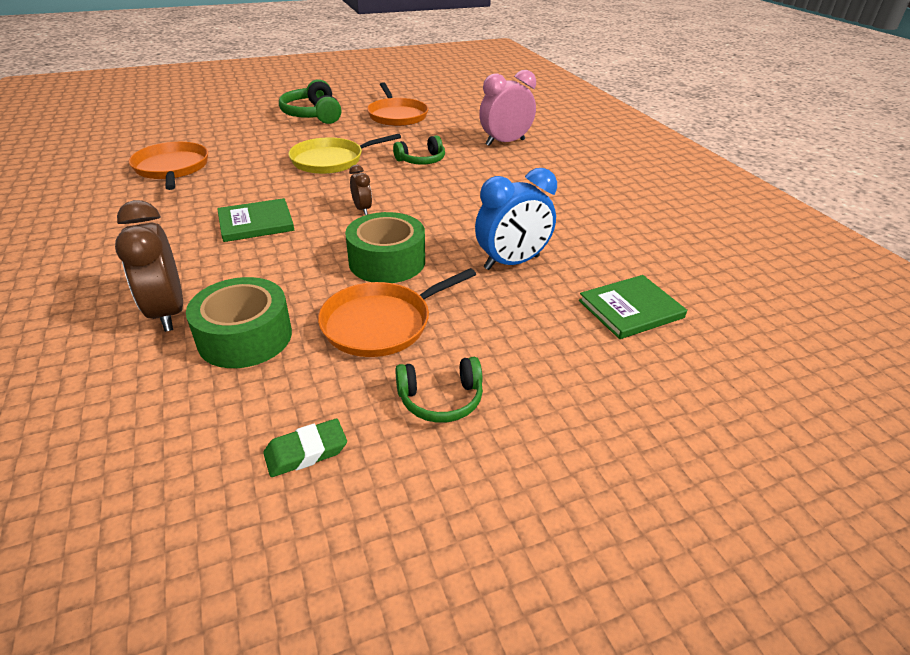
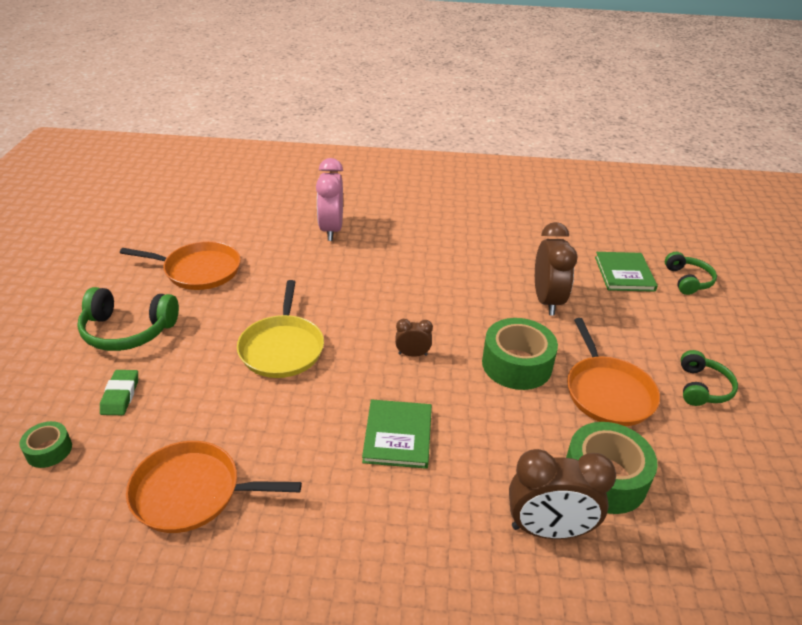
camera: 65 degrees left, 0 degrees up
(194, 125) = (49, 450): none -> green tape
(306, 452) = (747, 467): green eraser -> green eraser (120, 395)
(421, 160) = (331, 288): green headphones -> green headphones (688, 280)
(512, 263) = (547, 301): blue clock -> brown clock

